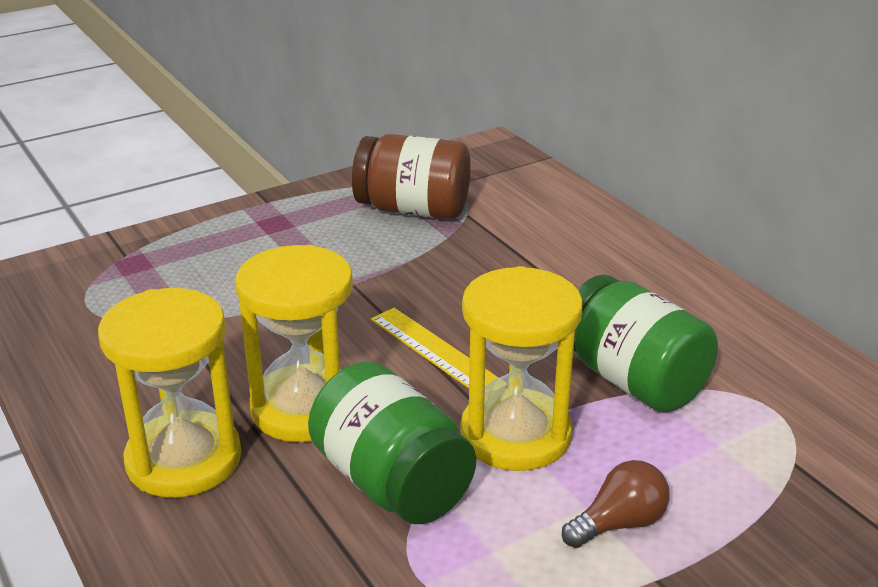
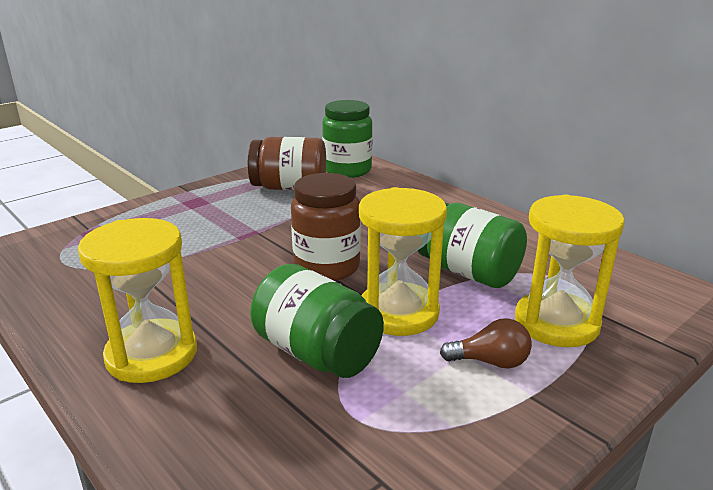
camera: 10 degrees left, 5 degrees down
(305, 408) = (240, 311): yellow hourglass -> yellow hourglass (556, 323)
(435, 351) = (327, 267): yellow ruler -> brown jar
(506, 184) = (347, 170): none -> green jar
(619, 523) = (490, 362): brown light bulb -> brown light bulb turned 45 degrees clockwise

